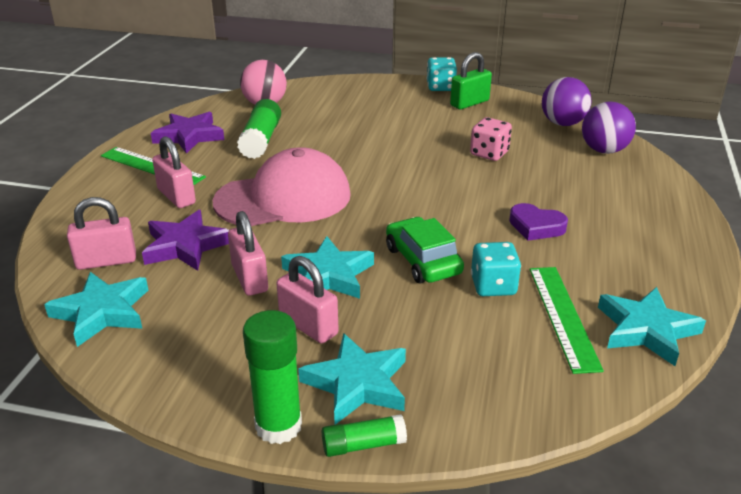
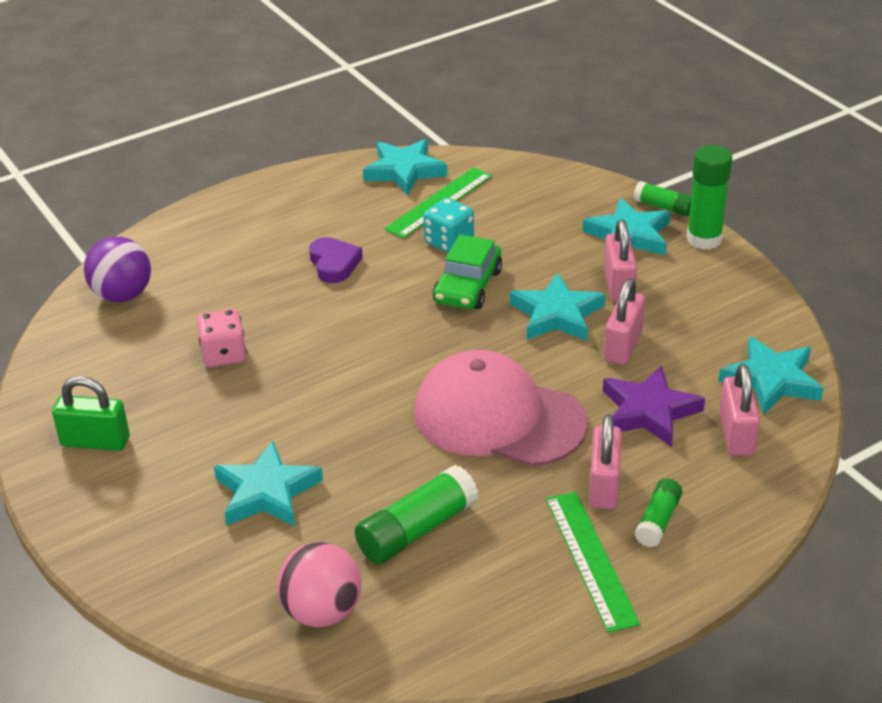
camera: 135 degrees left, 5 degrees up
(106, 261) = (736, 435): pink padlock -> pink padlock turned 60 degrees clockwise
(126, 196) = (658, 521): none -> green glue stick
(189, 136) = (493, 598): purple star -> none
(357, 122) = (266, 492): none -> turquoise star
(440, 87) = (66, 495): turquoise dice -> none
(562, 123) = (78, 348): purple ball -> none

